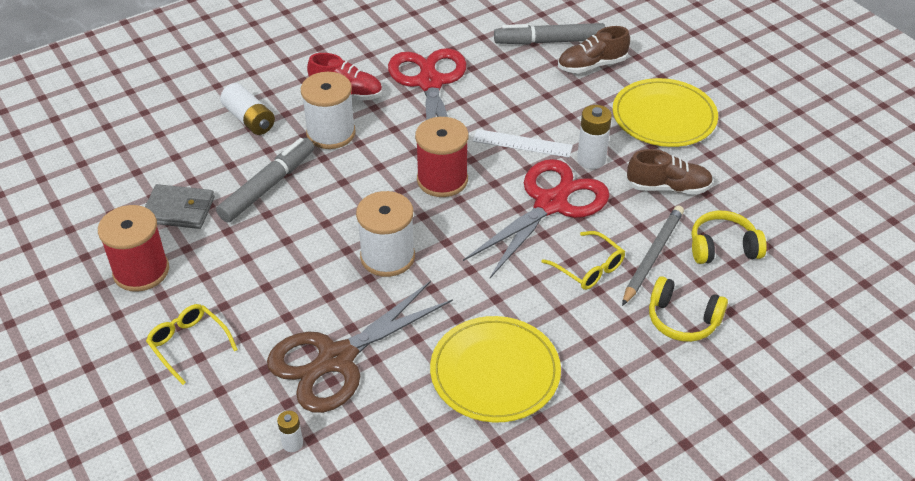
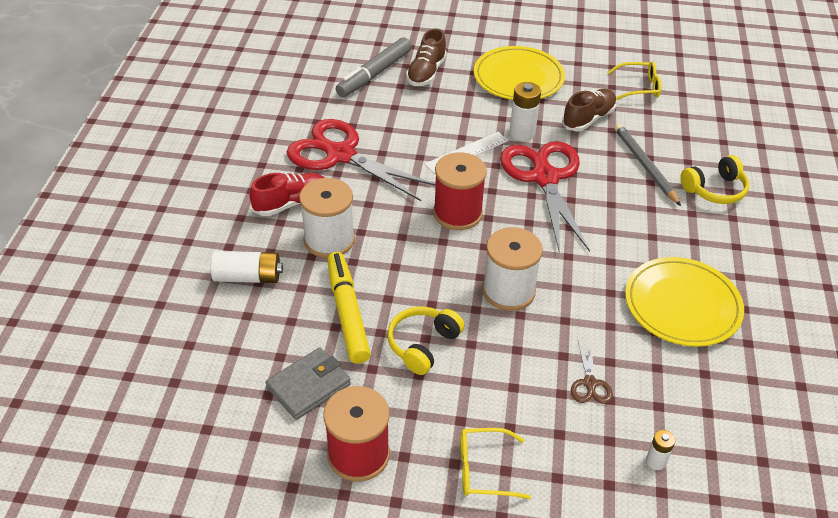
camera: 50 degrees left, 0 degrees up
(268, 186) = (347, 313): grey marker -> yellow marker
(337, 359) = (590, 383): brown scissors -> brown scissors, size x0.42
(588, 268) = (626, 200): yellow glasses -> yellow glasses (638, 87)
(722, 247) = (668, 133): yellow headphones -> yellow headphones (422, 345)

